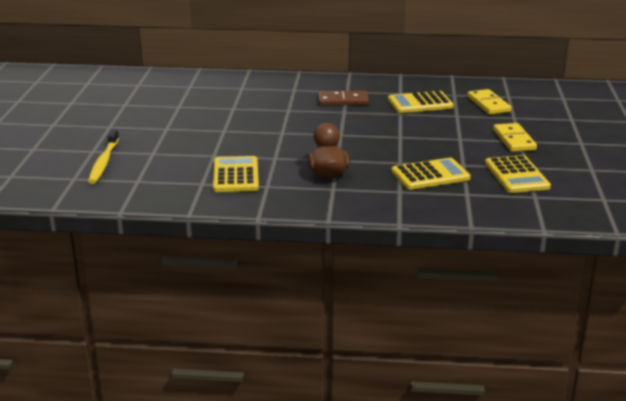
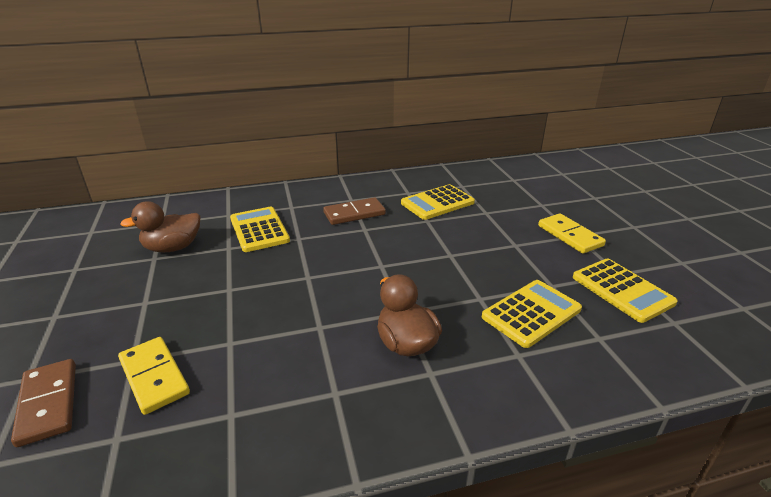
camera: 20 degrees left, 5 degrees up
(103, 162) = (48, 403): yellow toothbrush -> brown domino
(193, 102) = (173, 248): none -> brown duck
(236, 175) = (278, 380): yellow calculator -> yellow calculator (259, 230)
(488, 104) = (504, 192): yellow domino -> yellow domino (154, 376)

